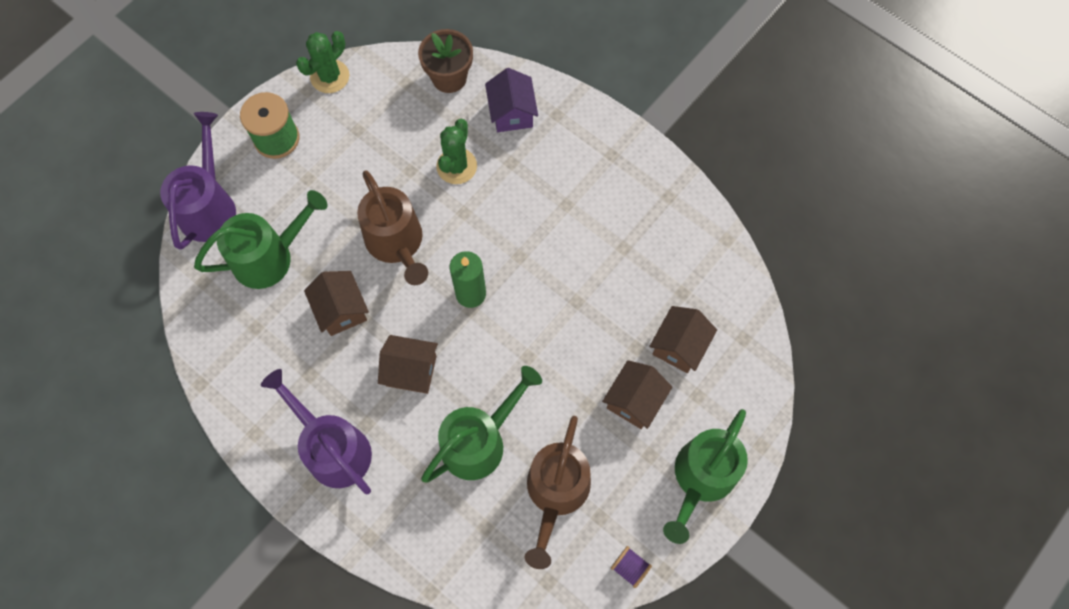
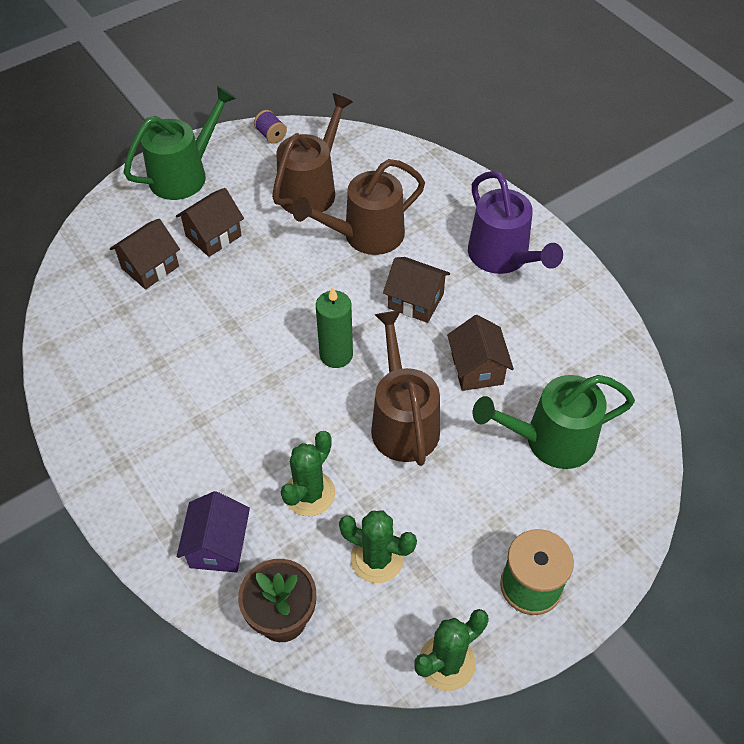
camera: 165 degrees left, 15 degrees down
(209, 206) = (622, 516): purple watering can -> none
(393, 131) = (377, 558): none -> green cactus
(480, 441) = (365, 236): green watering can -> brown watering can

